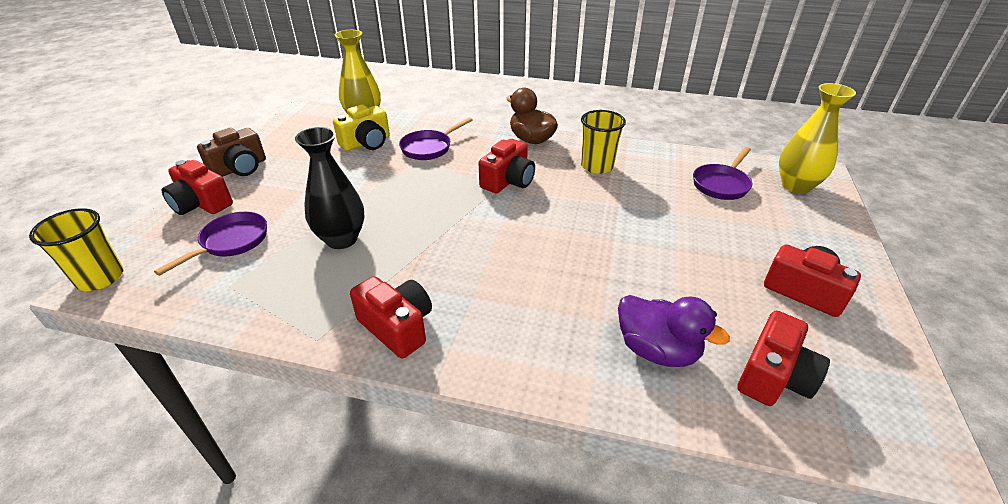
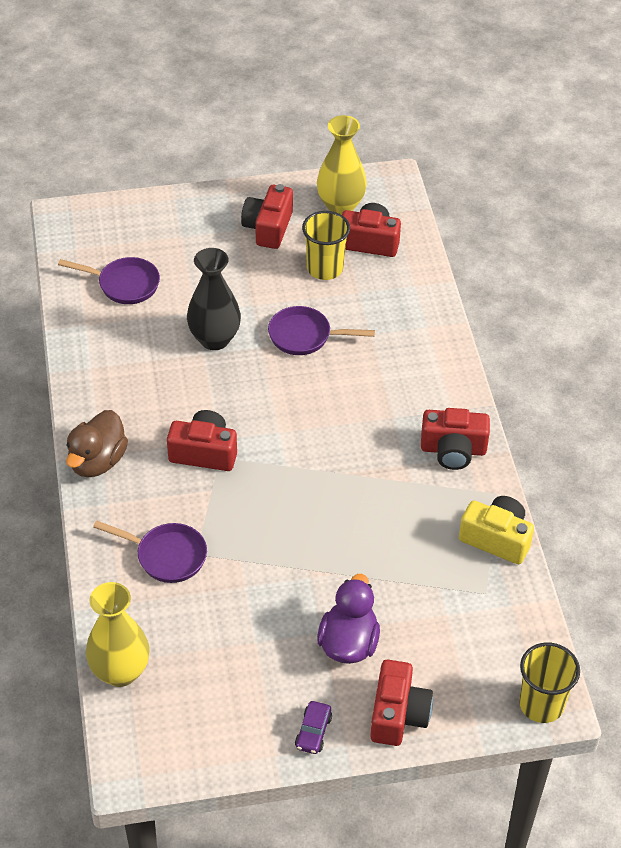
camera: 115 degrees left, 10 degrees up
(231, 242) = (436, 635): purple pan -> purple pan (305, 336)
(240, 168) = (313, 732): brown camera -> purple car
(341, 239) = (378, 545): black vase -> black vase (214, 339)
(366, 143) = (186, 629): yellow camera -> yellow camera (496, 539)
(397, 327) = (453, 450): red camera -> red camera turned 105 degrees counterclockwise
(597, 166) = (134, 386): yellow cup -> yellow cup (325, 268)
(657, 350) = (382, 299): purple duck -> purple duck (348, 643)
(796, 186) = (101, 233): yellow vase -> yellow vase (340, 206)

